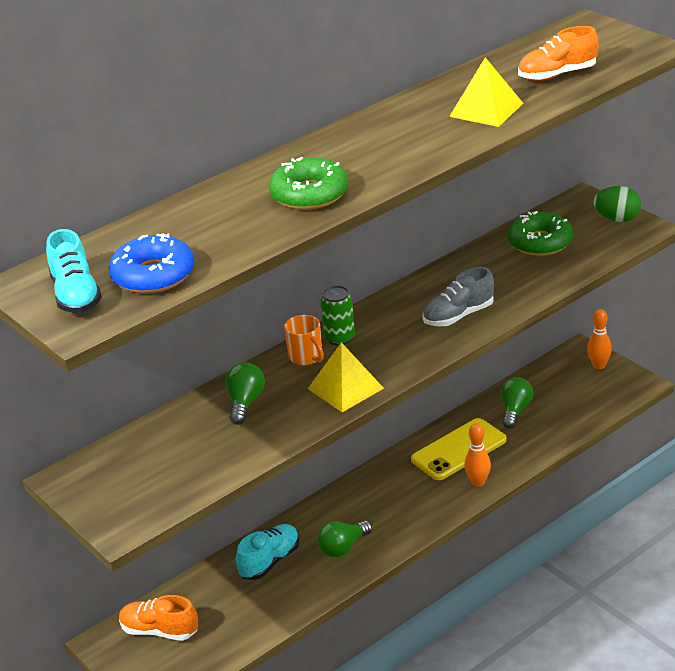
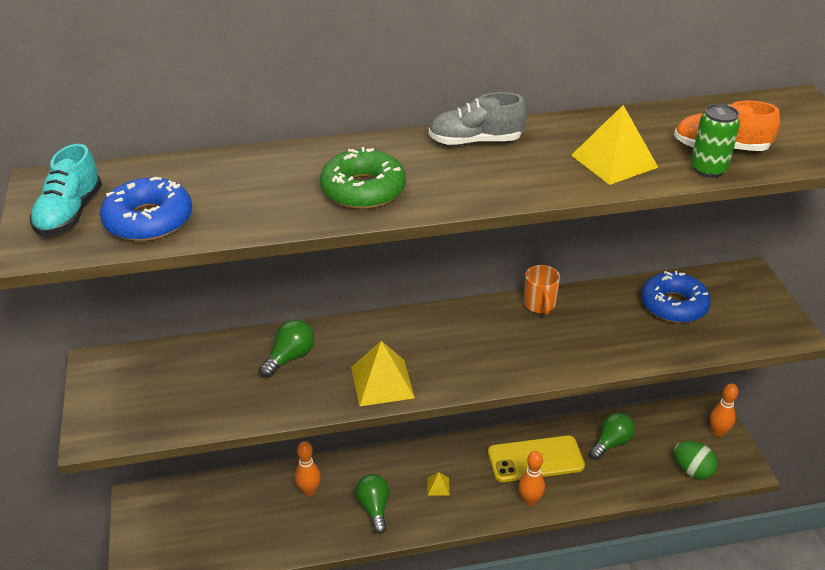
camera: 25 degrees right, 5 degrees up
(159, 631) = (182, 512): orange shoe -> none
(270, 561) = (309, 491): turquoise shoe -> orange bowling pin
(306, 357) = (376, 334): orange mug -> orange mug (540, 305)
(339, 338) = (418, 328): green can -> green can (708, 169)
(343, 548) = (374, 508): green light bulb -> green light bulb turned 90 degrees clockwise
(388, 506) = (438, 486): none -> yellow pyramid
(458, 316) = (539, 351): grey shoe -> grey shoe (475, 141)
(540, 242) = (673, 305): green donut -> blue donut
(617, 219) = (768, 310): green egg -> green egg (692, 470)

